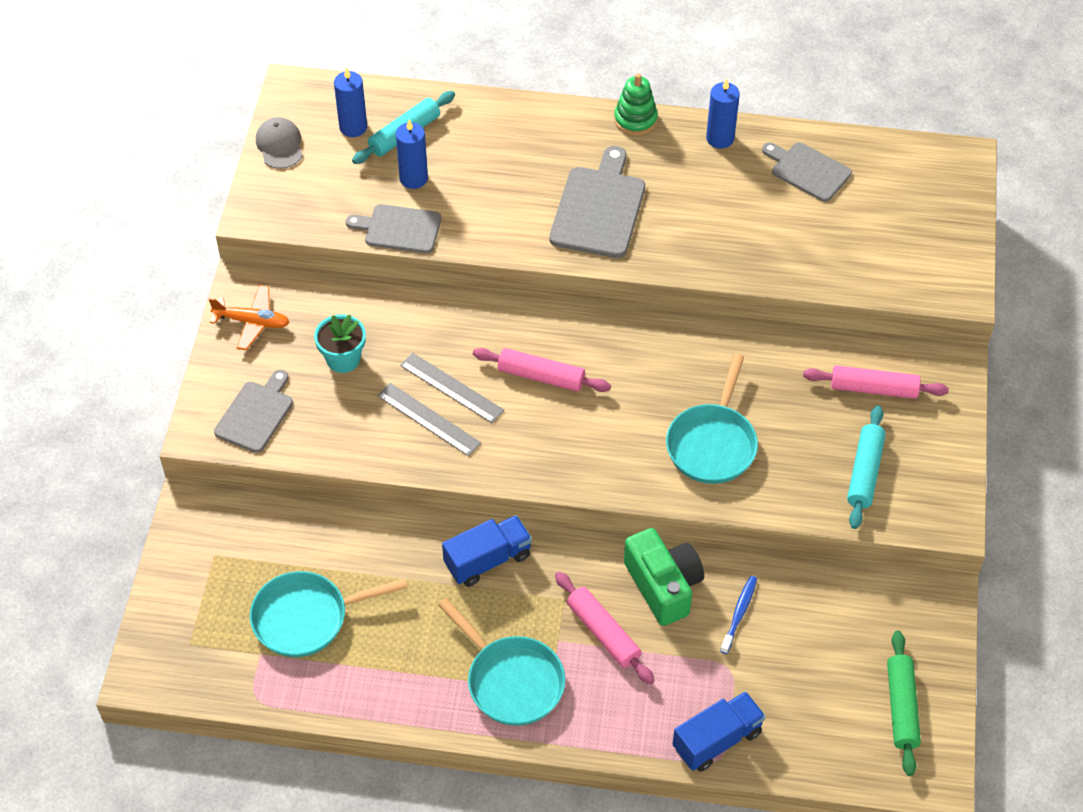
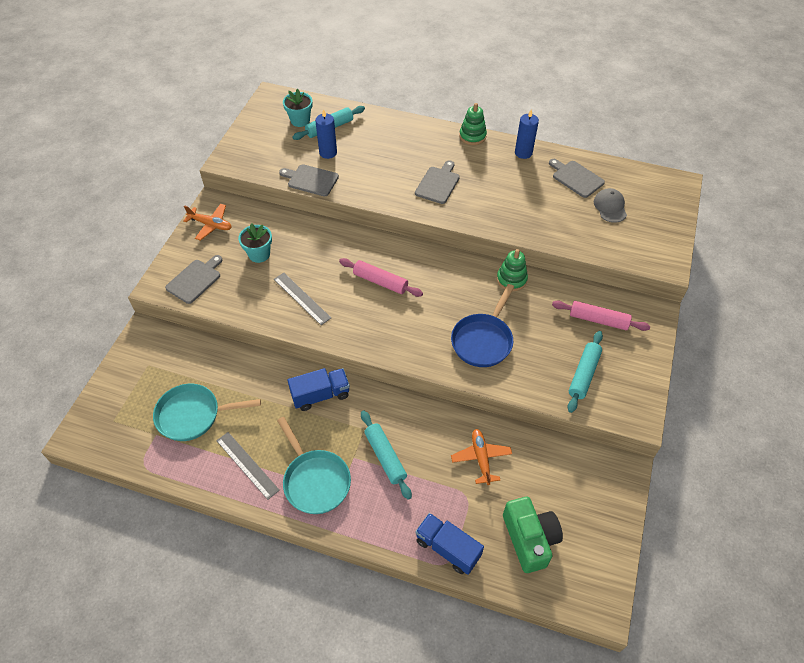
camera: 10 degrees right, 0 degrees up
(279, 145) = (253, 125): grey cap -> grey cap (610, 207)
(353, 127) = (300, 120): blue candle -> turquoise flower pot
(451, 387) = (322, 281): grey ruler -> grey ruler (247, 465)
(599, 208) = (438, 184): grey cutting board -> grey cutting board, size x0.66
(603, 633) = (385, 457): pink rolling pin -> turquoise rolling pin
(663, 586) = (433, 431): green camera -> green camera (529, 539)
(712, 444) = (483, 340): turquoise pan -> blue pan
(717, 740) = (447, 548): blue truck -> blue truck turned 120 degrees counterclockwise
(736, 345) = (511, 279): none -> green stacking toy
(739, 613) = (481, 458): blue toothbrush -> orange plane
(901, 707) = (585, 546): green rolling pin -> none

